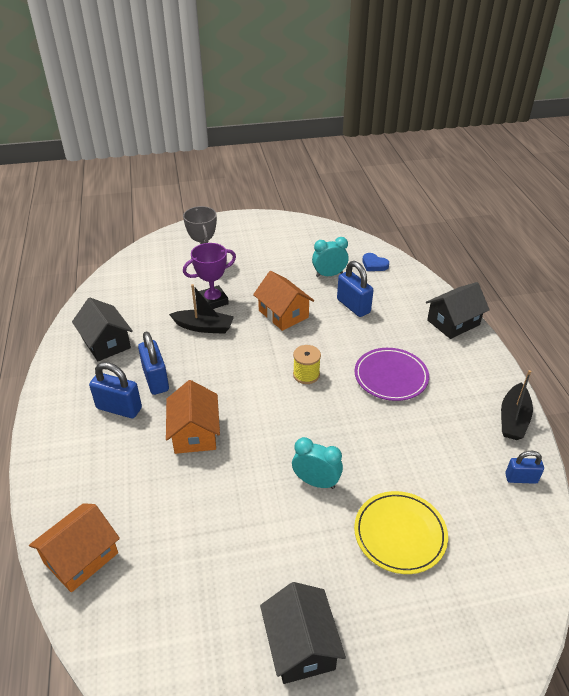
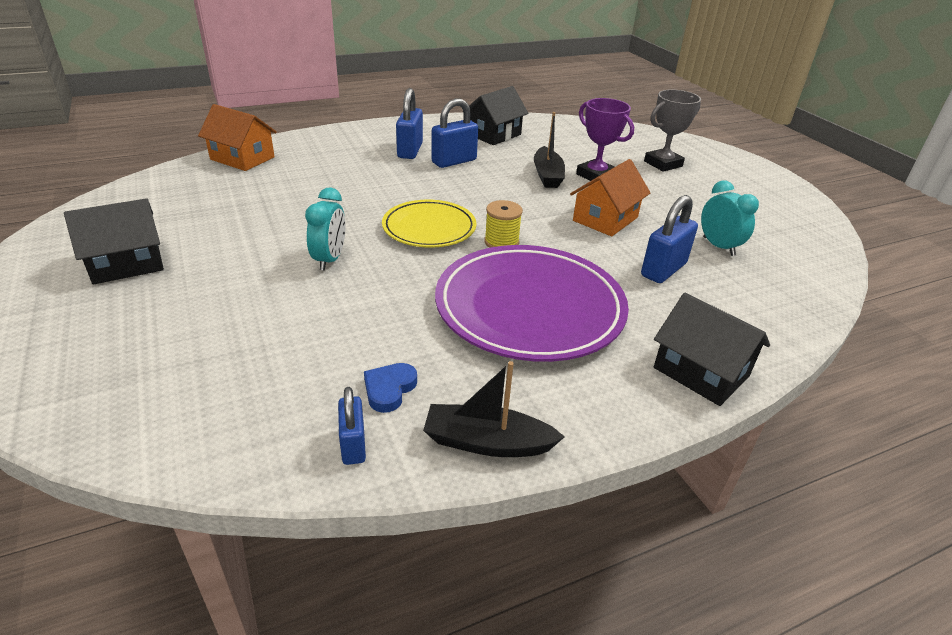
camera: 75 degrees right, 5 degrees down
(195, 433) = (387, 187): orange house -> none
(374, 264) = (783, 284): blue heart -> blue heart (389, 389)
(391, 377) = (529, 308): purple plate -> purple plate, size x1.71
(400, 534) = (253, 322): yellow plate -> yellow plate (429, 228)

